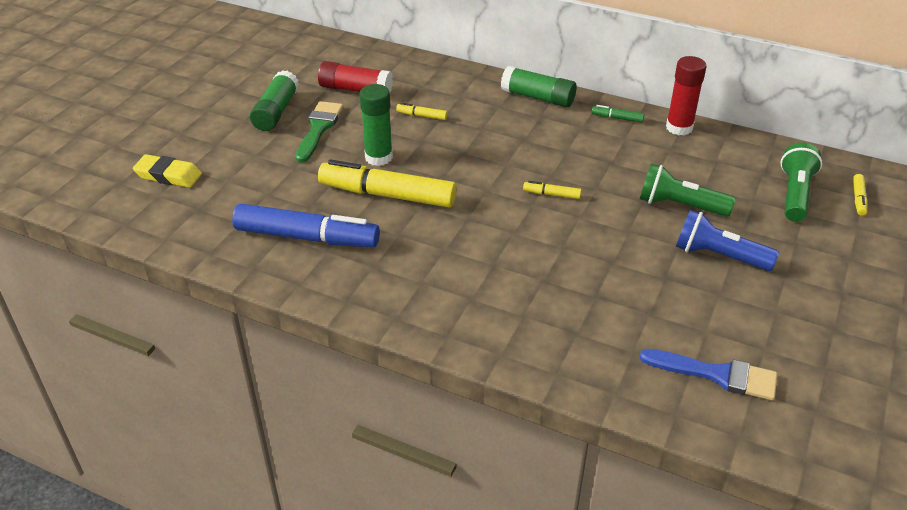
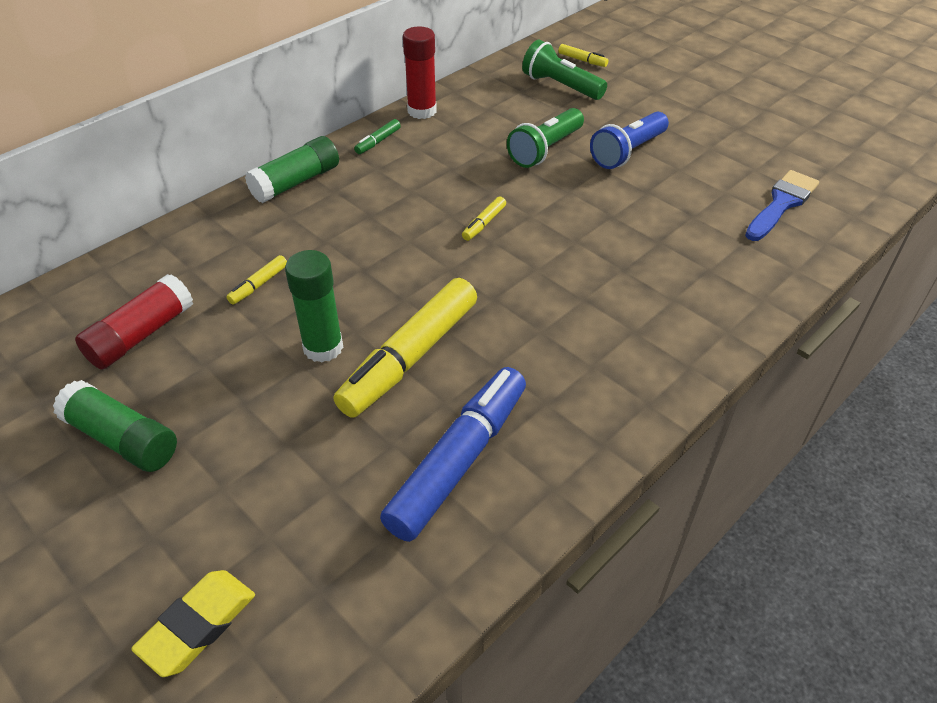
camera: 70 degrees left, 5 degrees up
(318, 128) = (208, 396): green brush -> none

